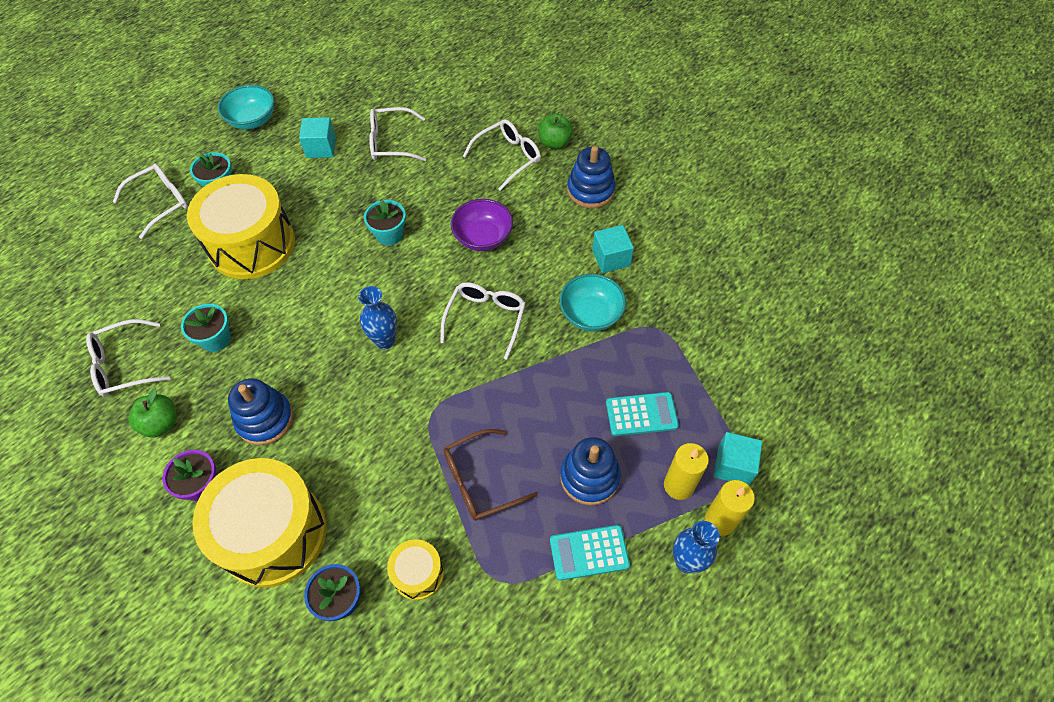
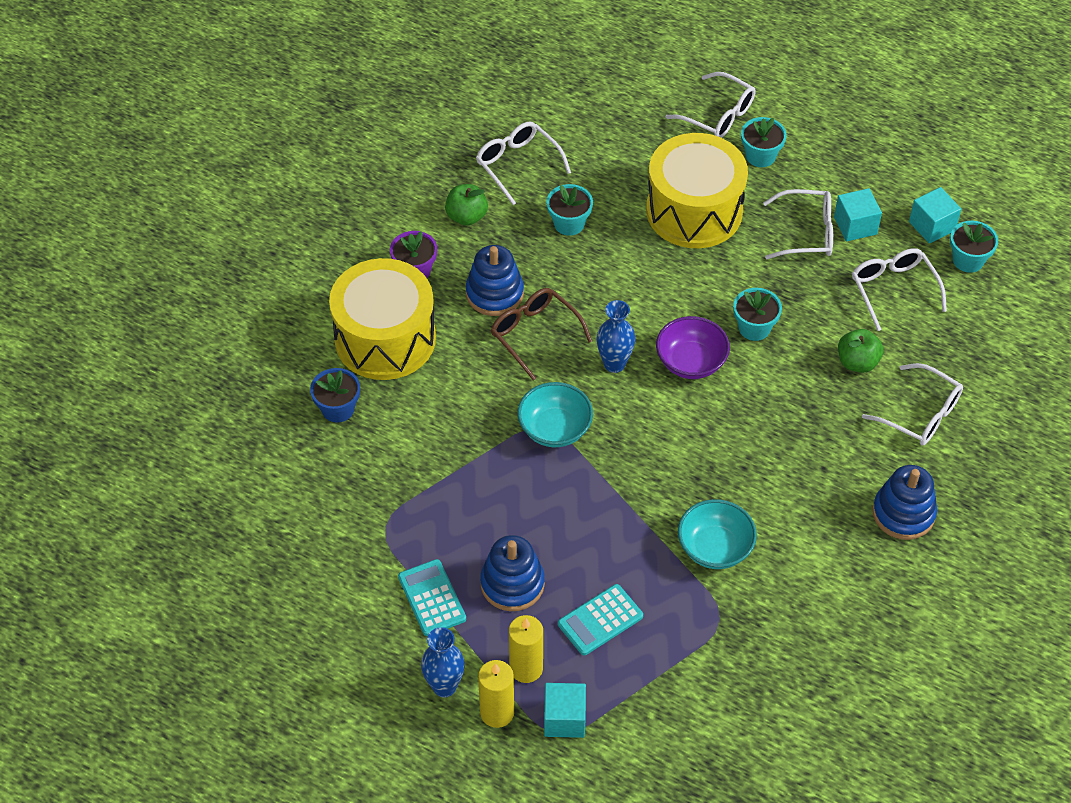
camera: 75 degrees right, 5 degrees down
(252, 120) = (869, 149): turquoise bowl -> turquoise bowl (555, 429)
(384, 95) = (968, 260): none -> turquoise flower pot
(418, 574) = (376, 461): yellow drum -> none
(481, 481) = (481, 489): brown glasses -> brown glasses (535, 335)
(483, 237) = (785, 418): purple bowl -> purple bowl (691, 362)
(485, 319) = (672, 447): white glasses -> white glasses (806, 233)
(554, 143) = (968, 458): green apple -> green apple (857, 362)
(611, 258) = (804, 554): turquoise cube -> turquoise cube (932, 226)
(641, 414) = (600, 620): turquoise calculator -> turquoise calculator turned 75 degrees clockwise

